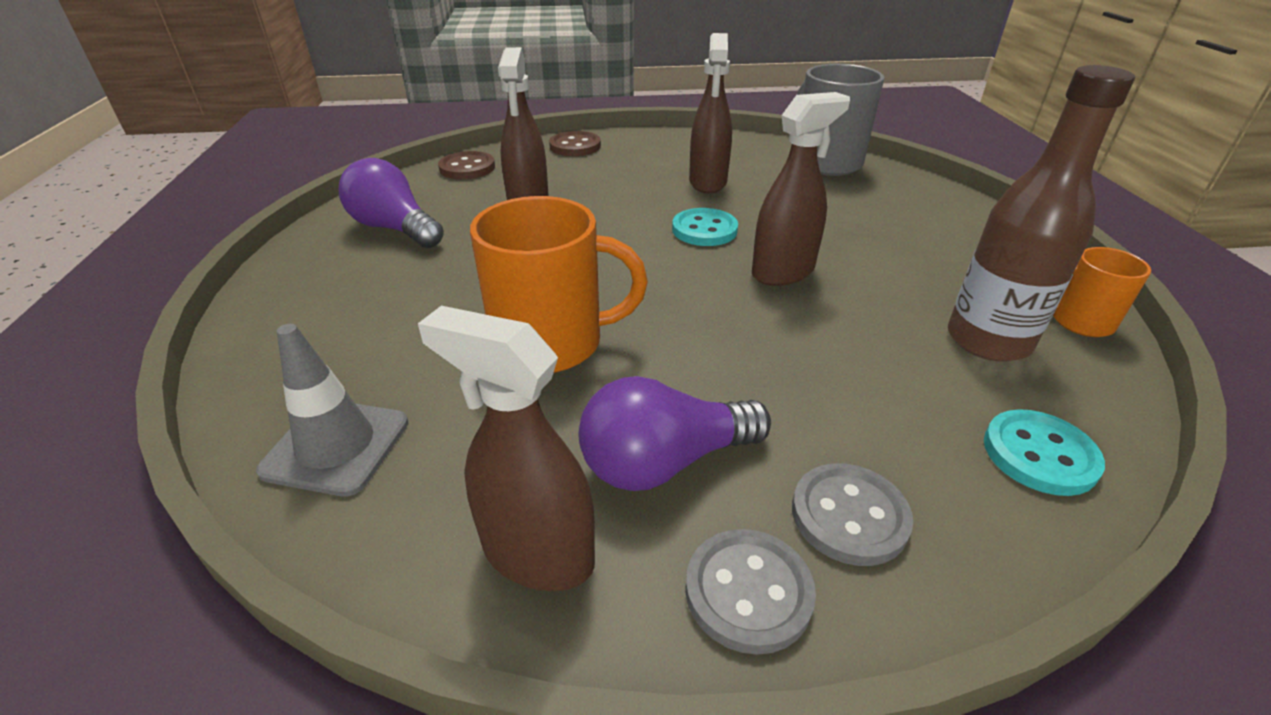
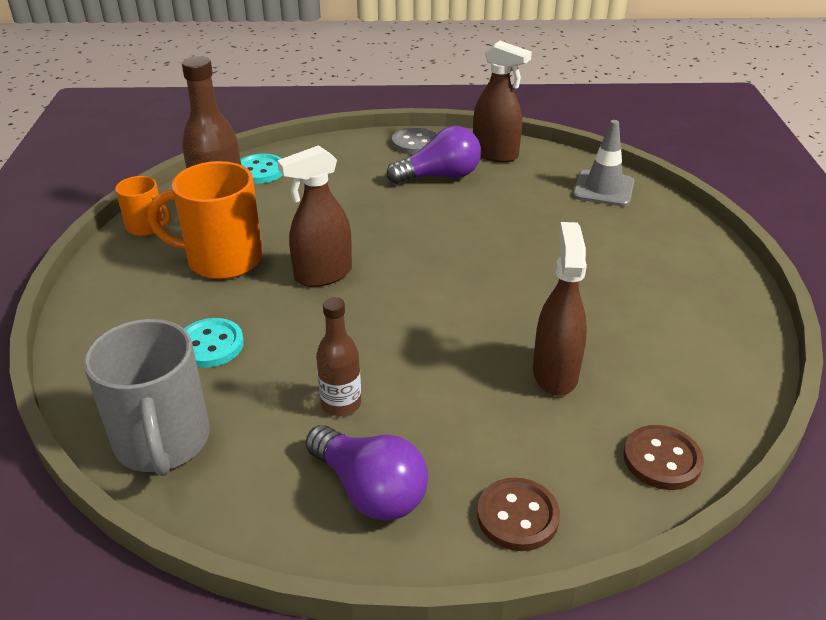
camera: 175 degrees left, 0 degrees up
(395, 229) = (681, 344): purple light bulb -> purple light bulb (370, 490)
(552, 343) = (503, 231): orange mug -> orange mug (222, 259)
(704, 230) = (371, 325): turquoise button -> turquoise button (210, 345)
(708, 182) = (341, 404): brown spray bottle -> brown bottle
(849, 516) = (364, 158): grey button -> none

